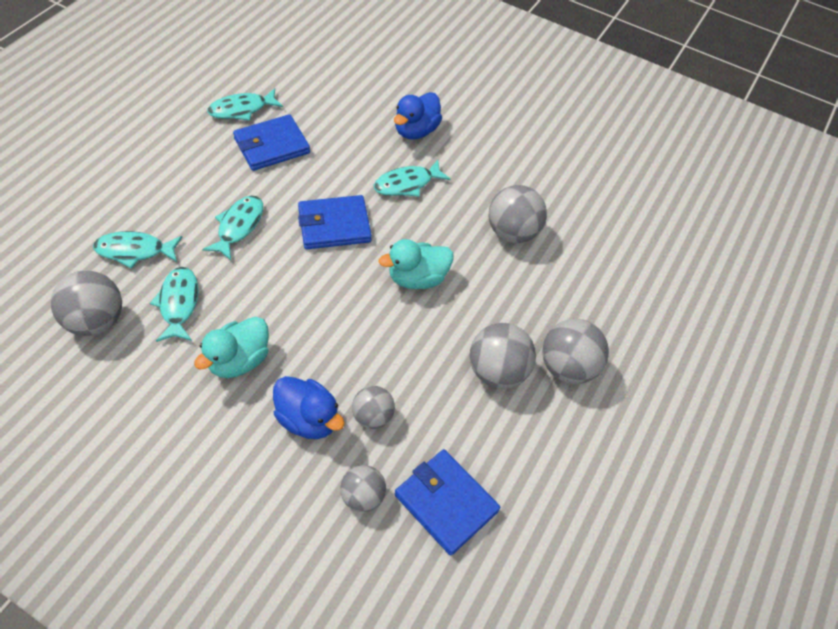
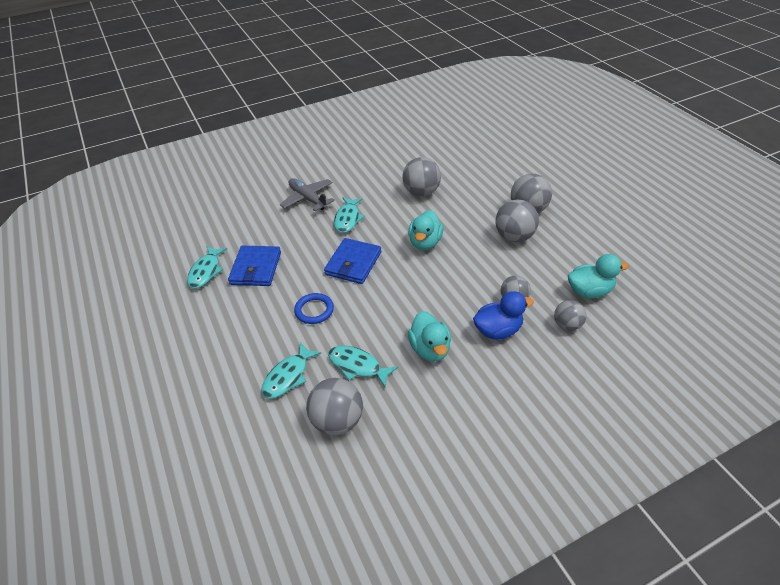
camera: 50 degrees left, 10 degrees down
(239, 226) = (314, 310): turquoise fish -> blue ring
(416, 131) = (308, 199): blue duck -> grey plane
(446, 503) = (589, 291): blue wallet -> turquoise duck

